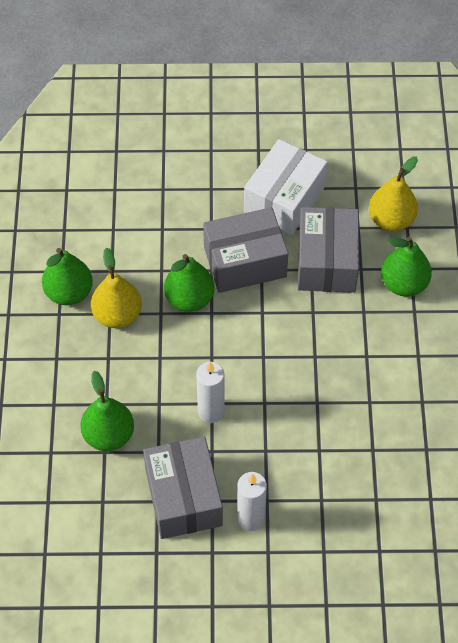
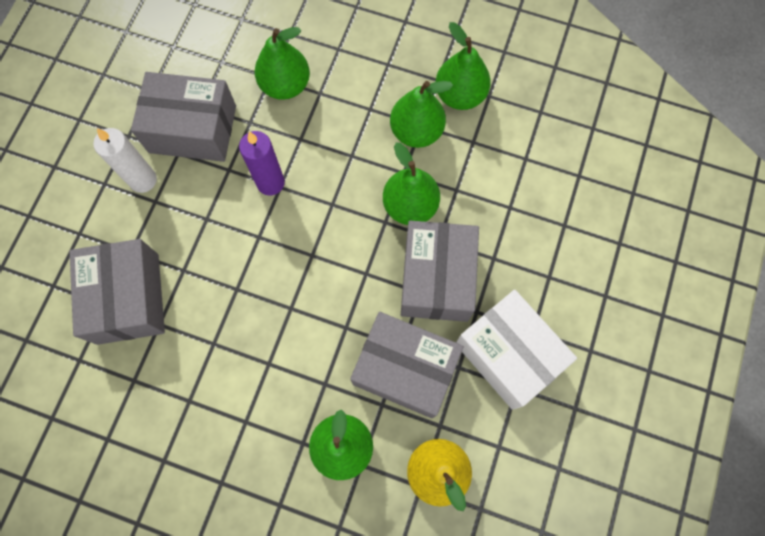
camera: 110 degrees right, 15 degrees up
(117, 315) = (416, 131): yellow pear -> green pear
(211, 411) = (270, 183): white candle -> purple candle
(362, 483) = (128, 298): none -> grey box

